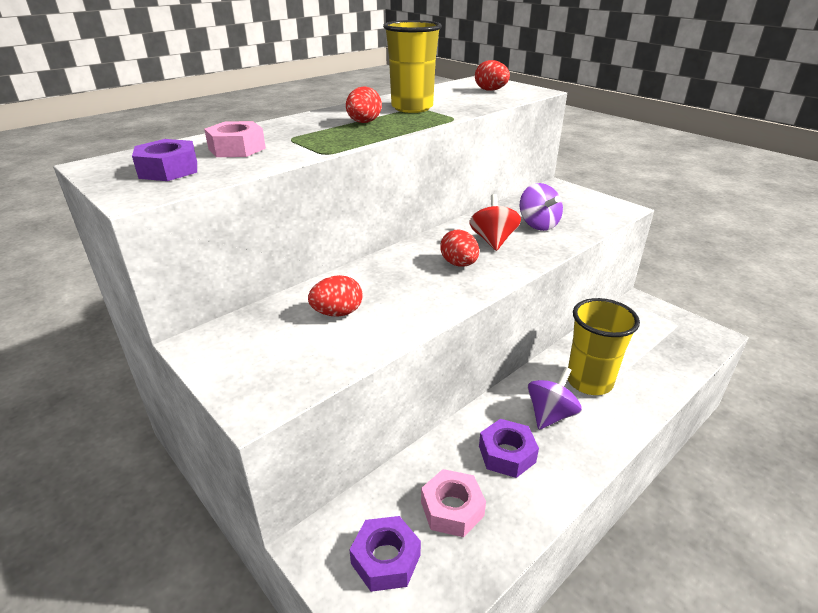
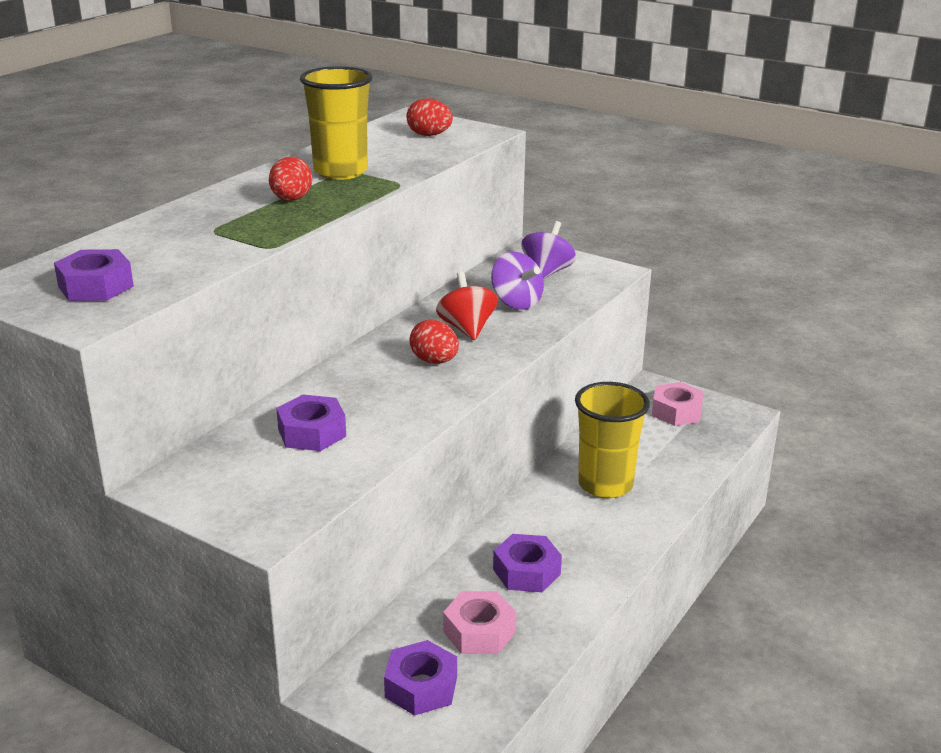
camera: 15 degrees left, 5 degrees down
(237, 148) = (156, 250): pink nut -> pink nut (676, 411)
(337, 313) = (312, 433): red egg -> purple nut
(550, 415) = (567, 526): purple spinning top -> purple spinning top (547, 272)

